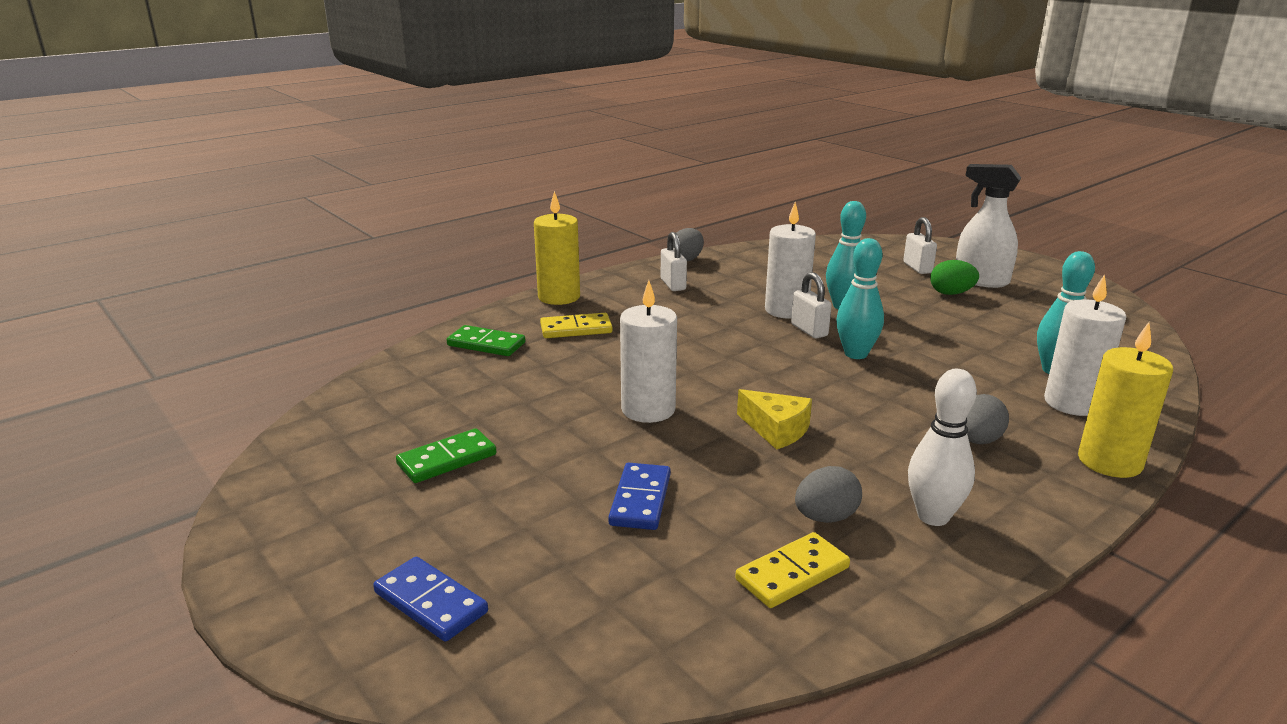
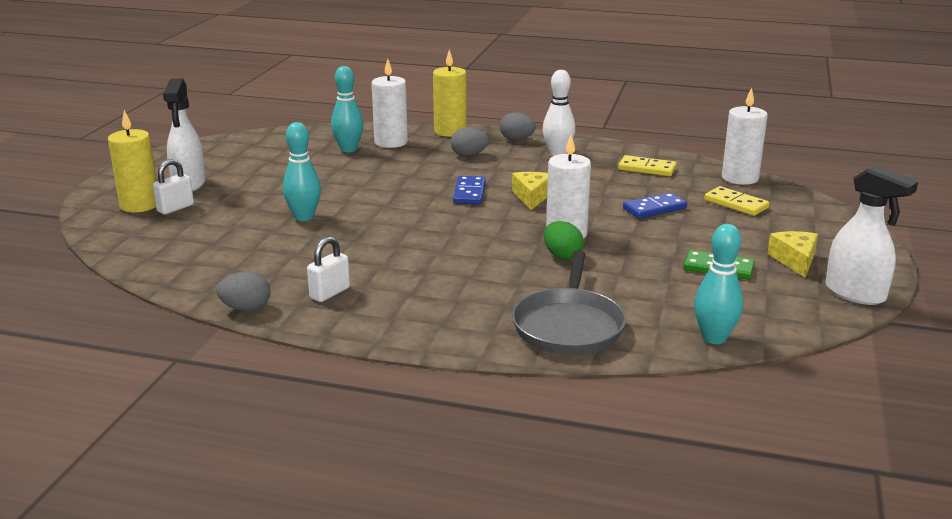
camera: 125 degrees left, 0 degrees up
(260, 515) = (855, 294): none -> white spray bottle
(375, 523) = (795, 260): none -> yellow cheese
(431, 602) = (801, 224): blue domino -> blue domino (469, 193)
(486, 344) = (568, 326): green domino -> grey pan
(559, 297) = (427, 336): yellow candle -> yellow candle (139, 205)
(576, 329) = (485, 300): yellow domino -> yellow domino (736, 204)
(786, 310) = (338, 234): white candle -> white candle (740, 178)
(809, 330) = (370, 218): white padlock -> none
(825, 517) = (595, 171): grey egg -> grey egg (517, 139)
(856, 354) = (393, 197): turquoise bowling pin -> turquoise bowling pin (714, 338)
(951, 293) = (232, 189): green egg -> green egg (562, 256)

